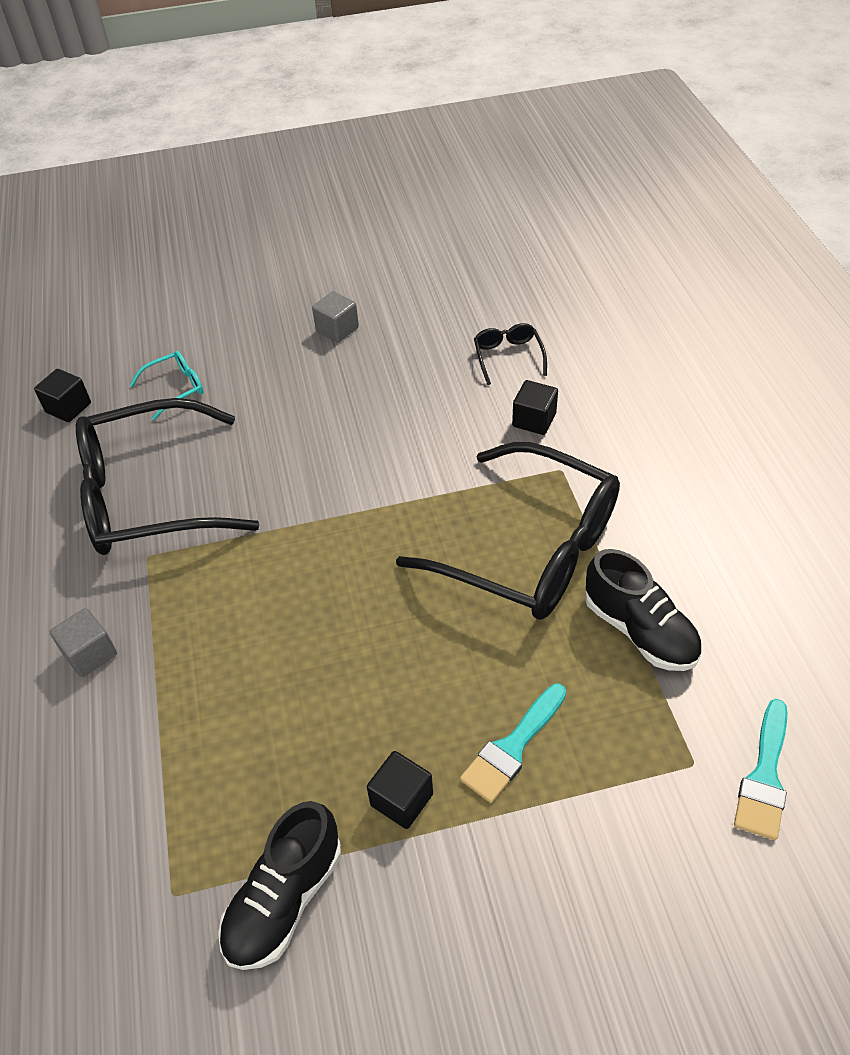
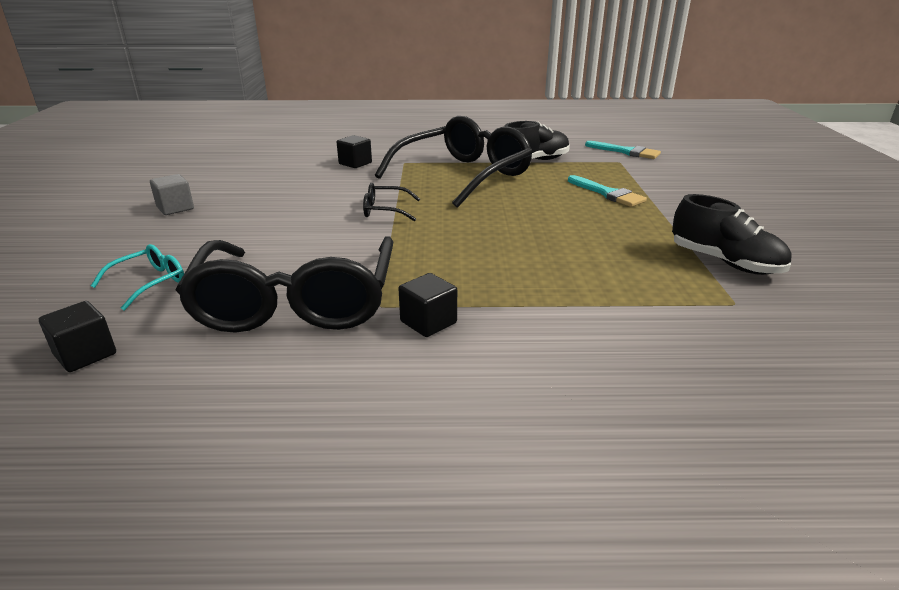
camera: 80 degrees left, 20 degrees down
(90, 654) = (489, 340): grey cube -> none
(176, 388) = (149, 283): turquoise glasses -> turquoise glasses turned 60 degrees clockwise
(402, 799) = (645, 223): black cube -> black cube (428, 322)
(508, 357) = (287, 163): black glasses -> black glasses (385, 210)

